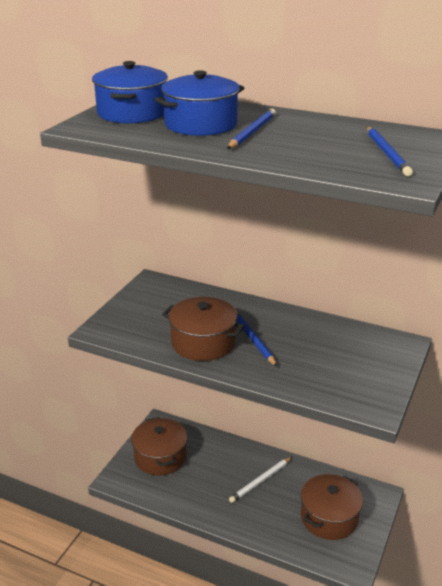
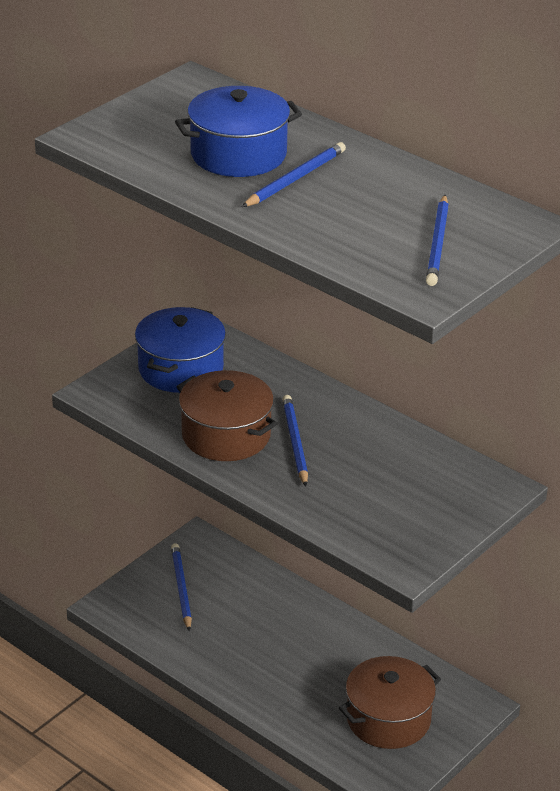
camera: 15 degrees right, 5 degrees up
(132, 113) = (162, 118): blue pot -> blue pot (180, 369)
(160, 457) = (181, 588): brown pot -> blue pencil
(260, 481) = (312, 651): white pencil -> none

